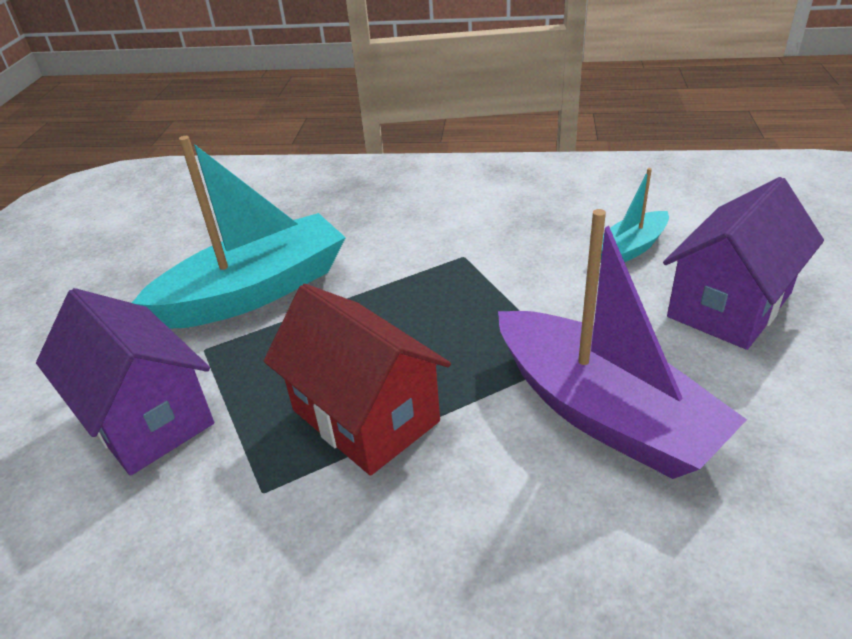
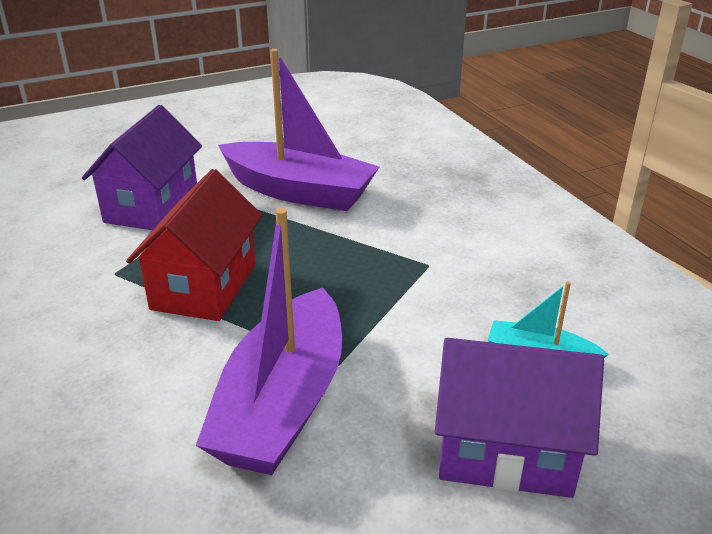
camera: 55 degrees right, 5 degrees down
(255, 291) = (299, 192): turquoise boat -> purple boat

